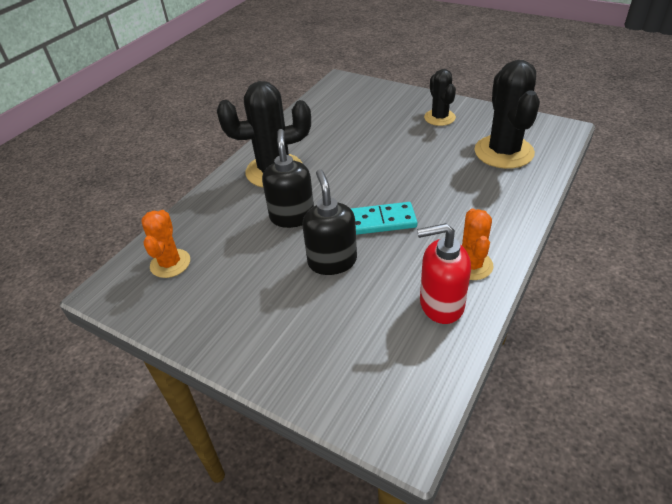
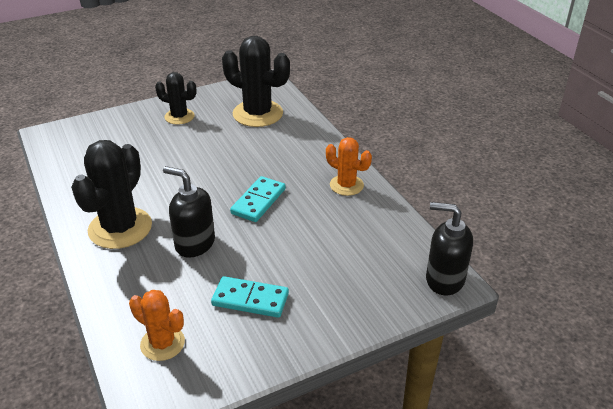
camera: 60 degrees left, 5 degrees down
(253, 285) = (250, 299): none -> turquoise domino
(332, 261) = (272, 245): black soap dispenser -> black soap dispenser (444, 279)
(441, 304) = (366, 215): red soap dispenser -> none

